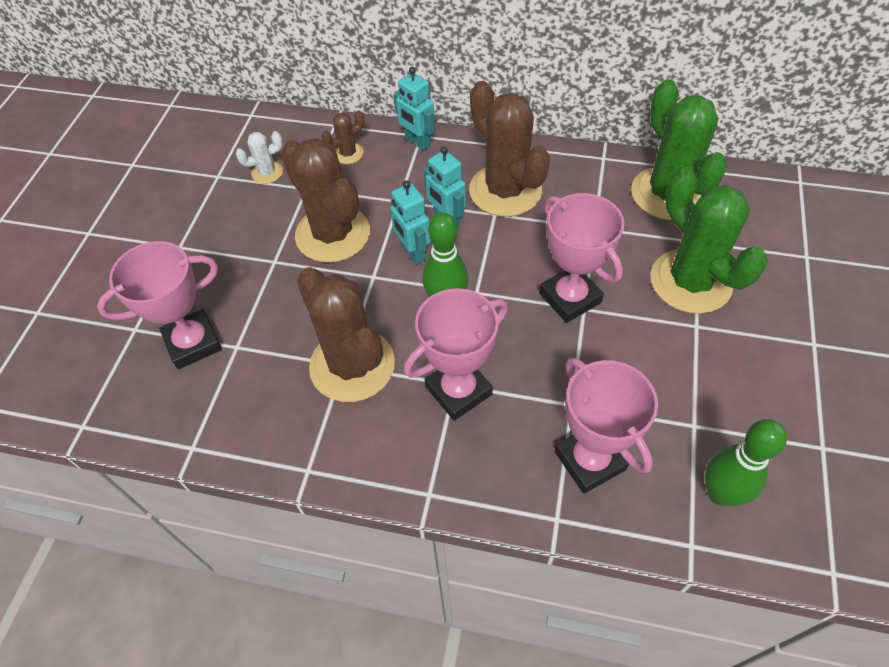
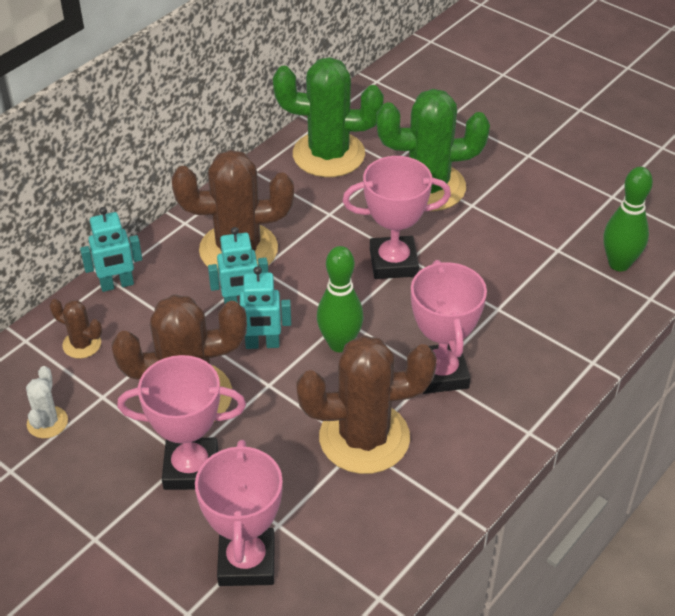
camera: 65 degrees left, 10 degrees down
(348, 153) = (82, 344): brown cactus -> brown cactus turned 60 degrees counterclockwise
(589, 460) = (554, 320): pink trophy -> pink trophy (191, 468)

